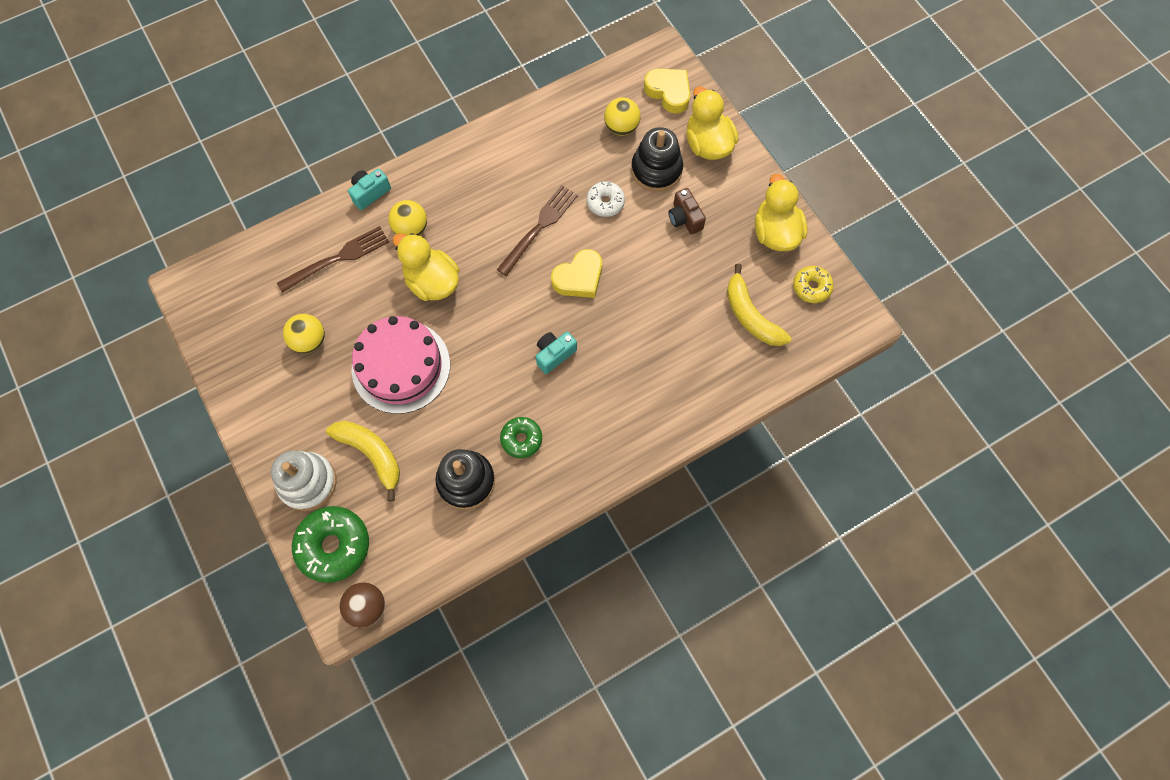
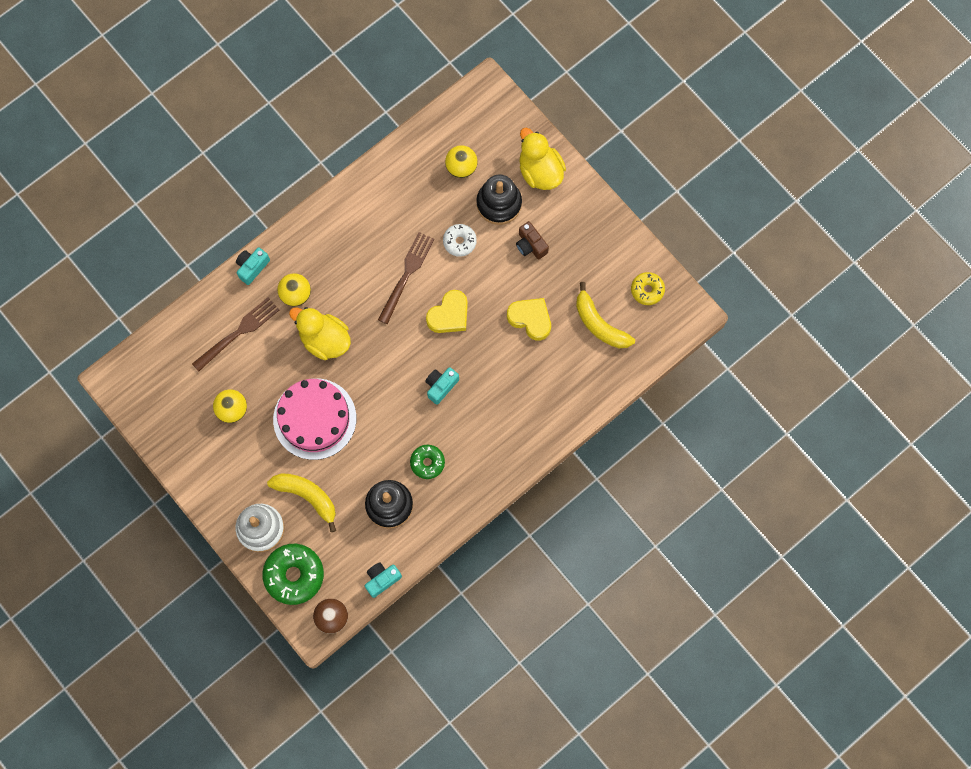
camera: 10 degrees left, 5 degrees up
(438, 570) = (382, 579): none -> turquoise camera
(668, 92) = (498, 126): yellow heart -> yellow heart (530, 319)
(775, 232) = (610, 245): yellow duck -> none

